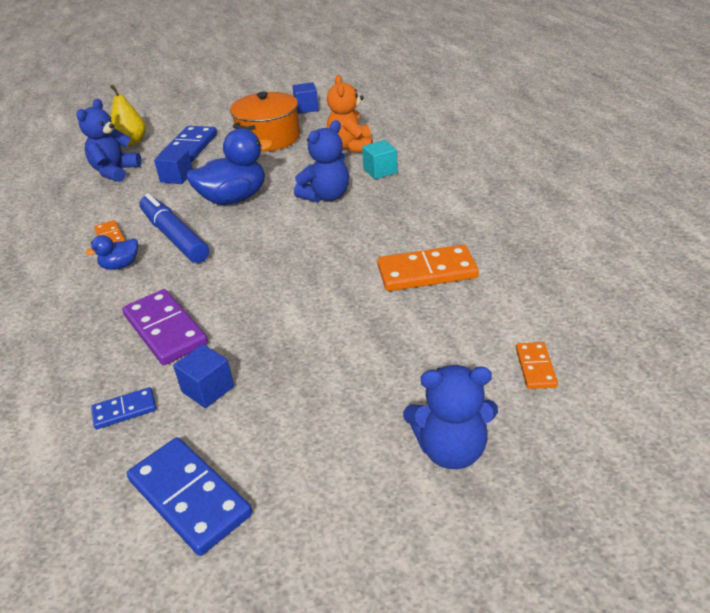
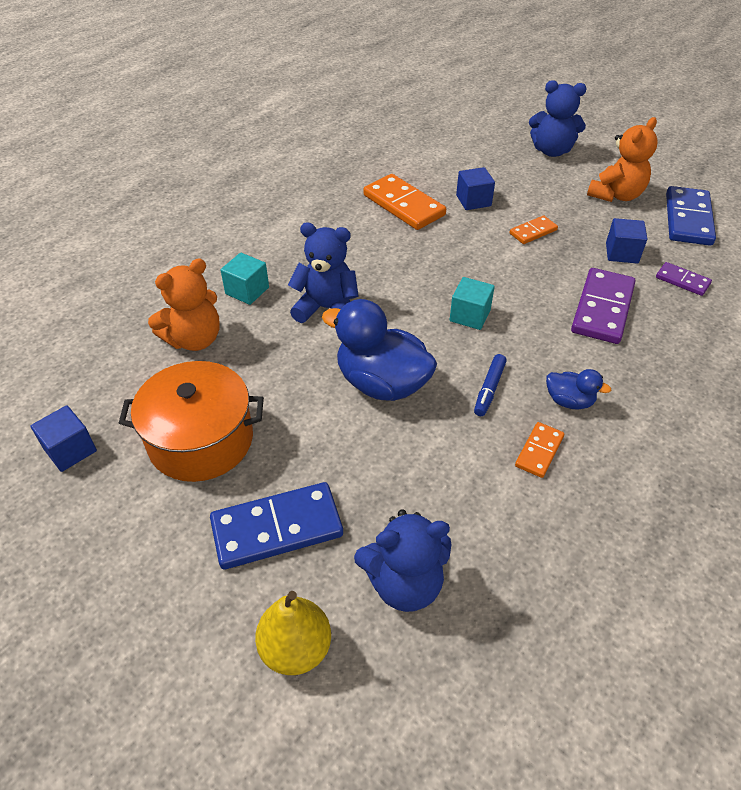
camera: 125 degrees left, 10 degrees up
(124, 410) = (682, 281): blue domino -> purple domino
(175, 237) = (489, 389): blue marker -> blue marker, size x0.50
(177, 177) = (370, 480): blue cube -> blue cube (473, 201)
(246, 255) = (470, 315): none -> turquoise cube
(299, 454) = (616, 195): none -> orange teddy bear
(451, 449) = (551, 151): blue teddy bear -> blue teddy bear turned 135 degrees clockwise
(535, 367) = (461, 141): orange domino -> orange domino (533, 232)

